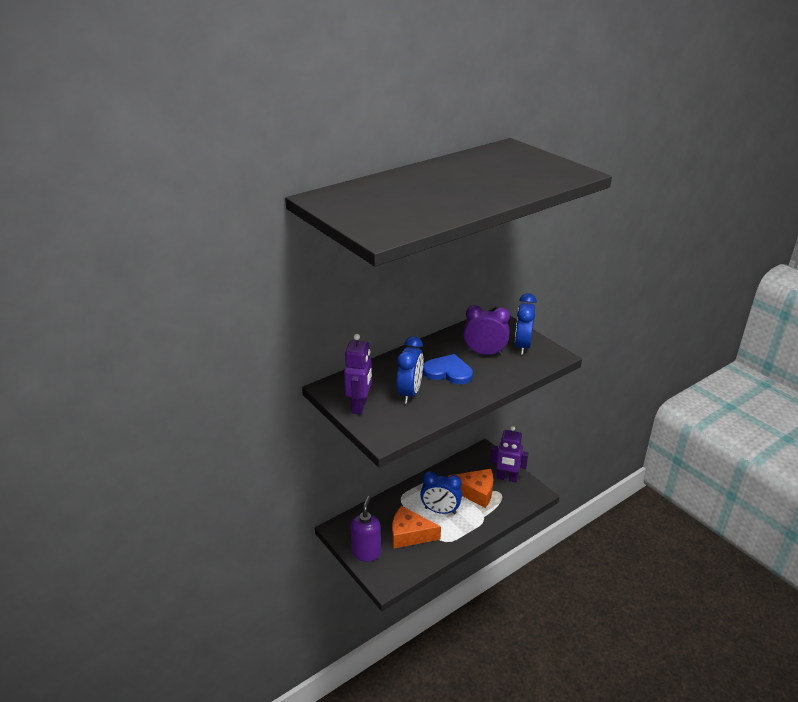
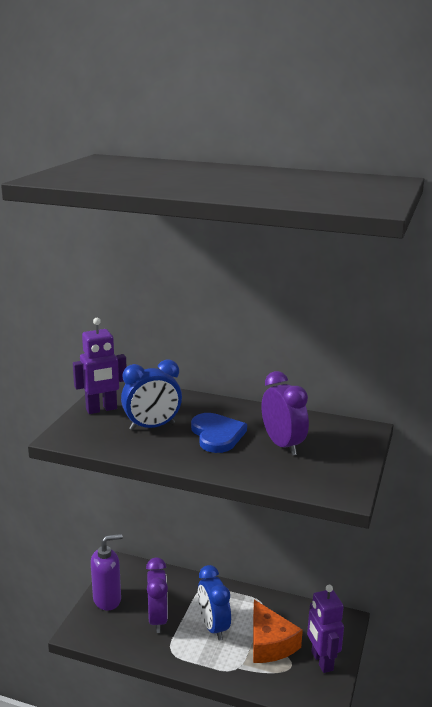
camera: 55 degrees right, 10 degrees down
(409, 534) = (157, 619): orange cheese -> purple clock
(522, 346) = (333, 464): blue clock -> none

